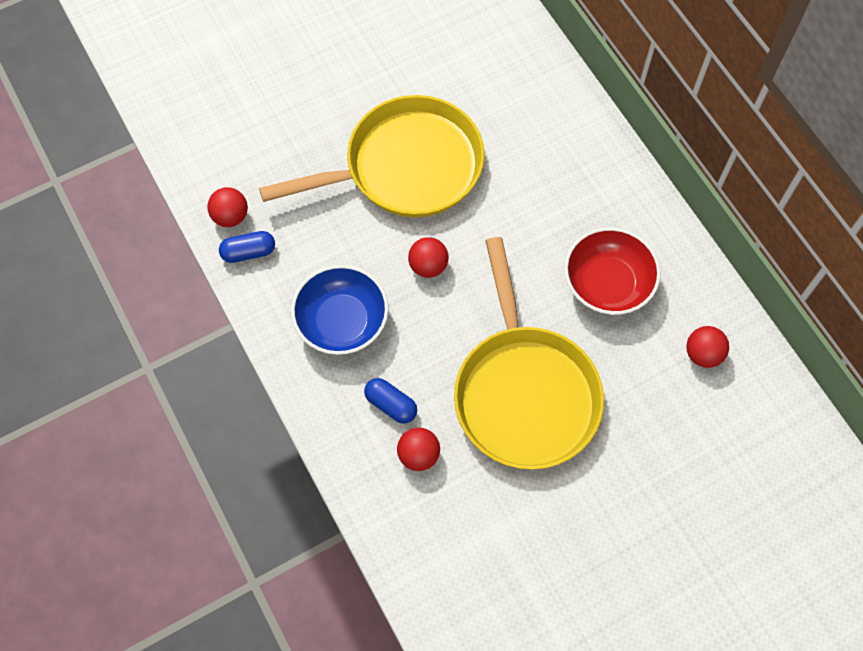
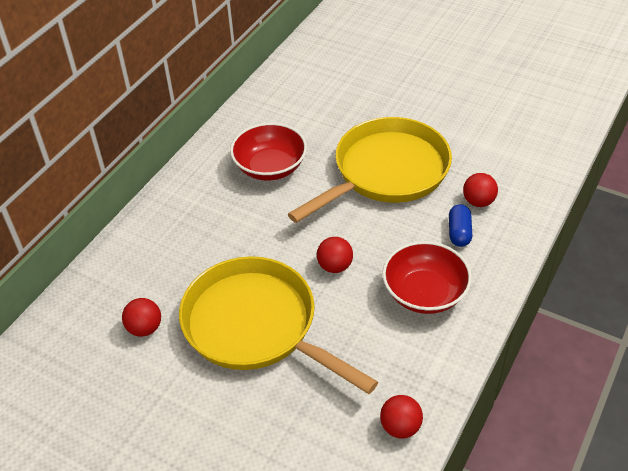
camera: 120 degrees left, 20 degrees down
(249, 252) = (421, 391): blue capsule -> none
(342, 321) = (424, 293): blue bowl -> red bowl
(703, 354) = (286, 107): red ball -> red ball (145, 328)

